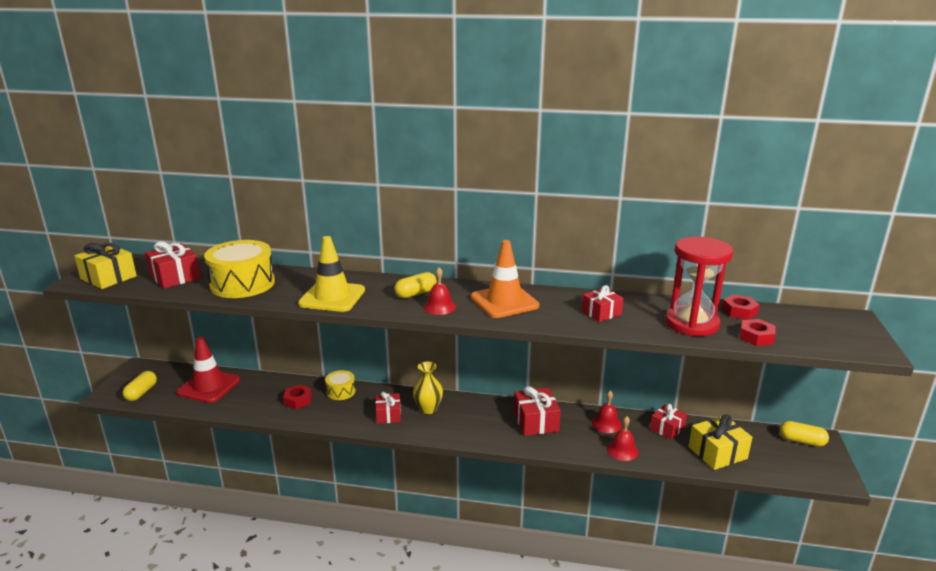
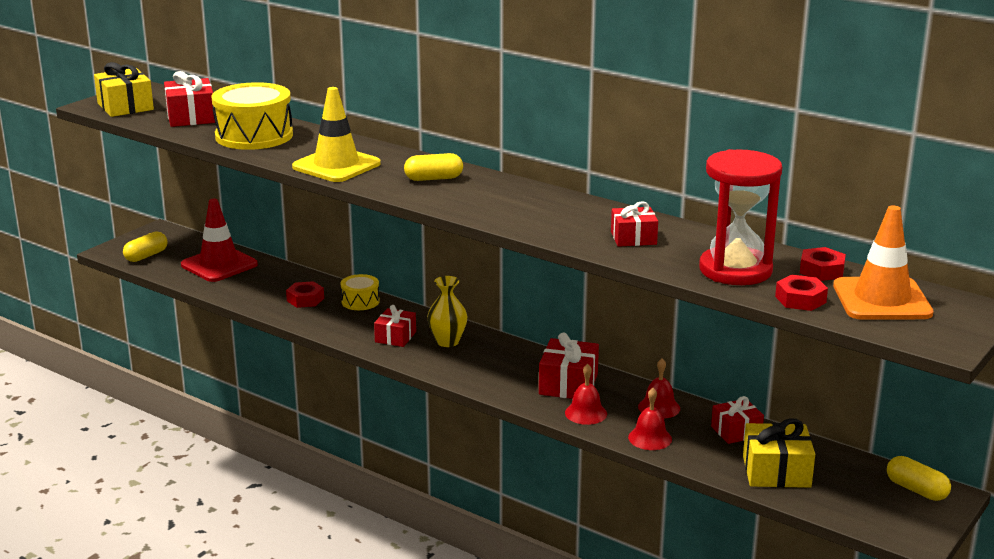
camera: 25 degrees right, 0 degrees up
(439, 307) = (445, 196): red bell -> red bell (586, 413)
(504, 301) = (528, 205): orange traffic cone -> orange traffic cone (882, 300)

